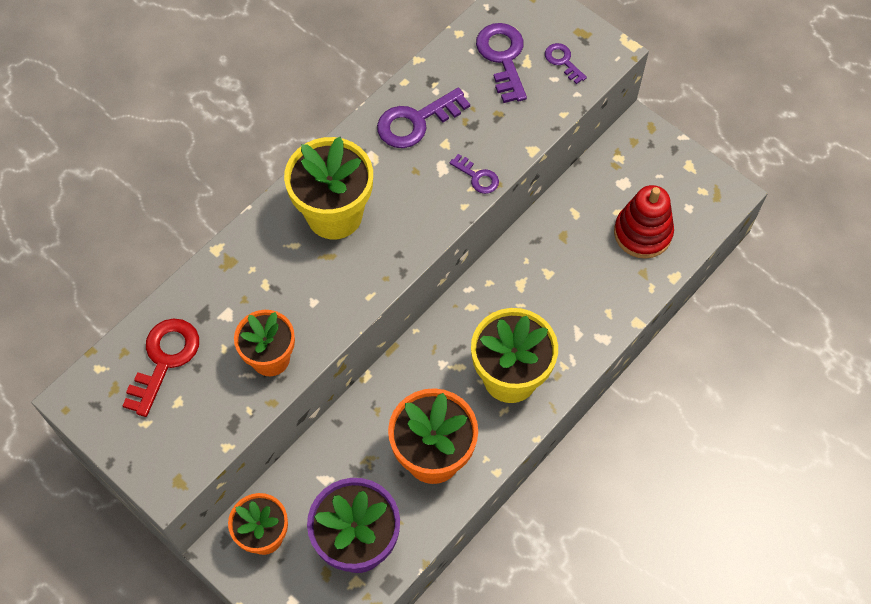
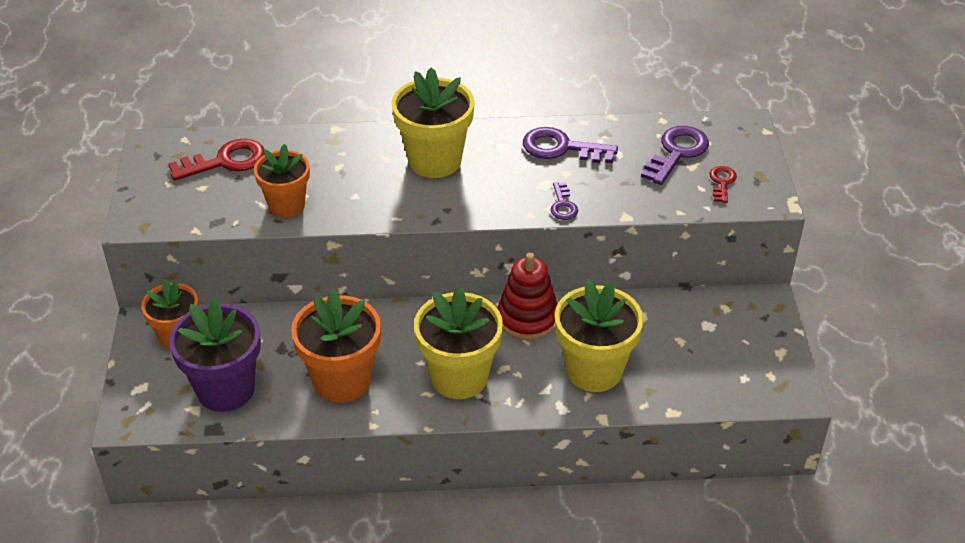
camera: 45 degrees right, 20 degrees down
(563, 61) = (722, 182): purple key -> red key
(591, 288) = (594, 370): none -> yellow flower pot
(642, 233) = (682, 366): red stacking toy -> red stacking toy (527, 318)

